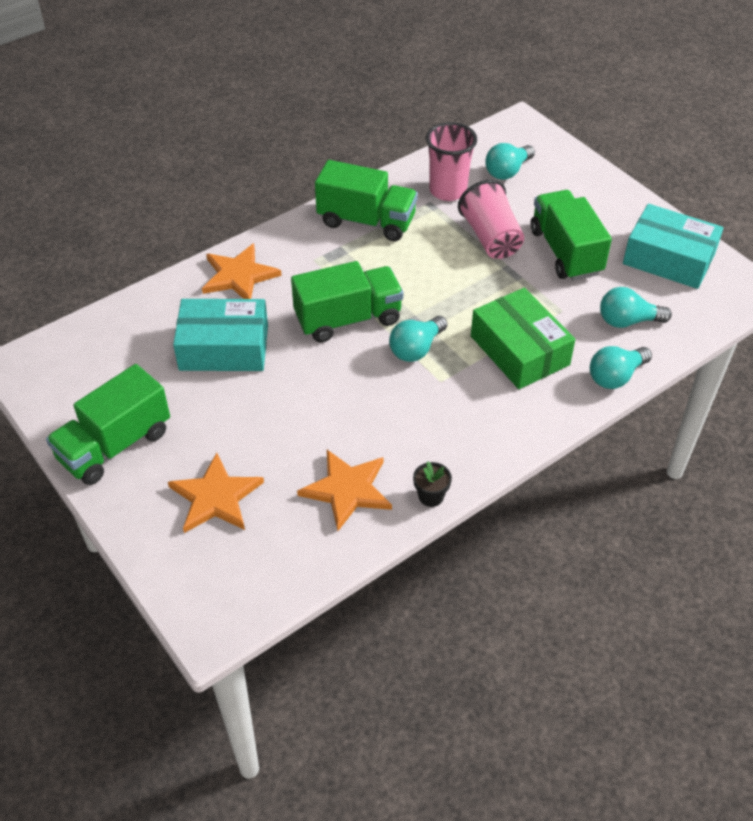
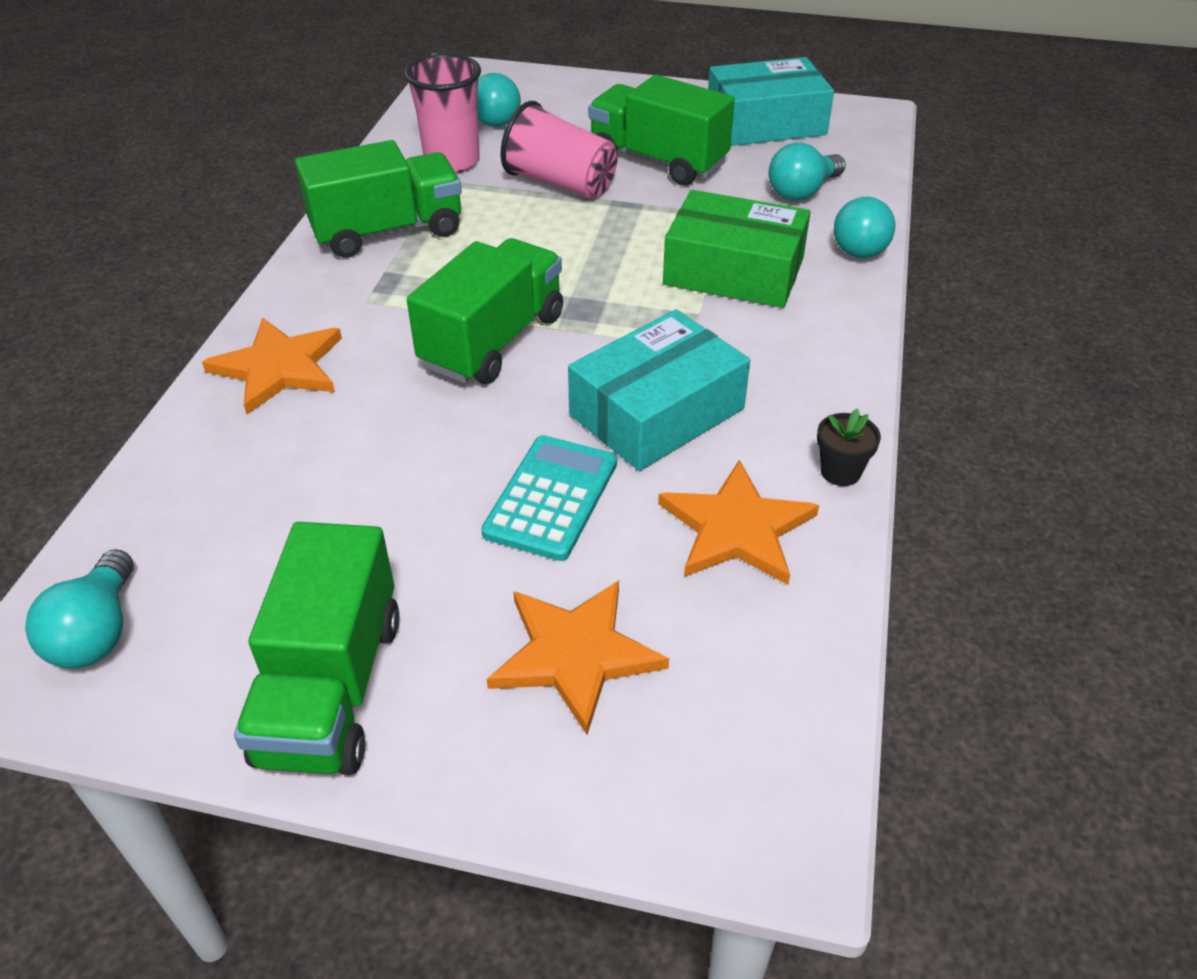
camera: 40 degrees left, 5 degrees down
(224, 347) = (358, 461): turquoise box -> turquoise box (657, 412)
(284, 420) = (551, 498): none -> turquoise calculator
(416, 349) = (618, 329): turquoise light bulb -> turquoise light bulb (97, 632)

